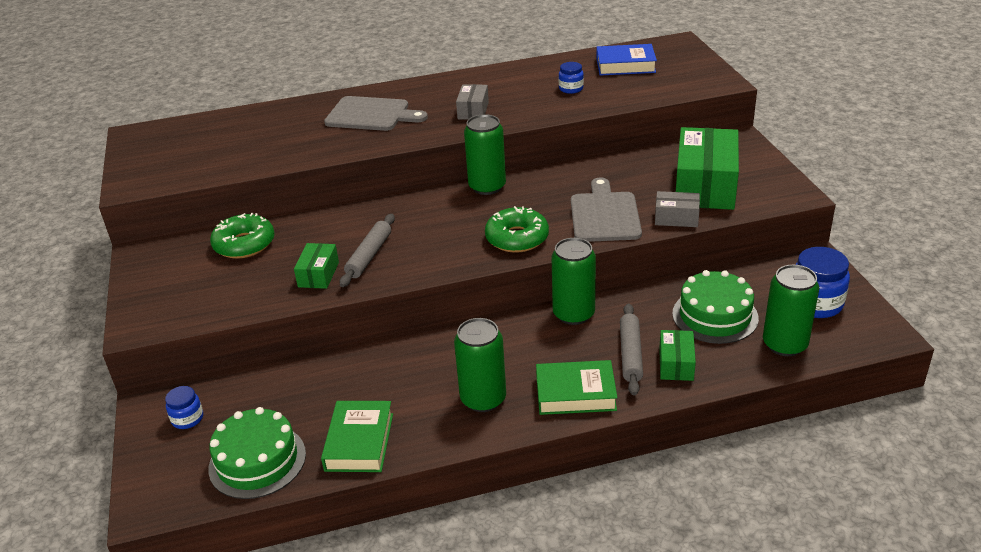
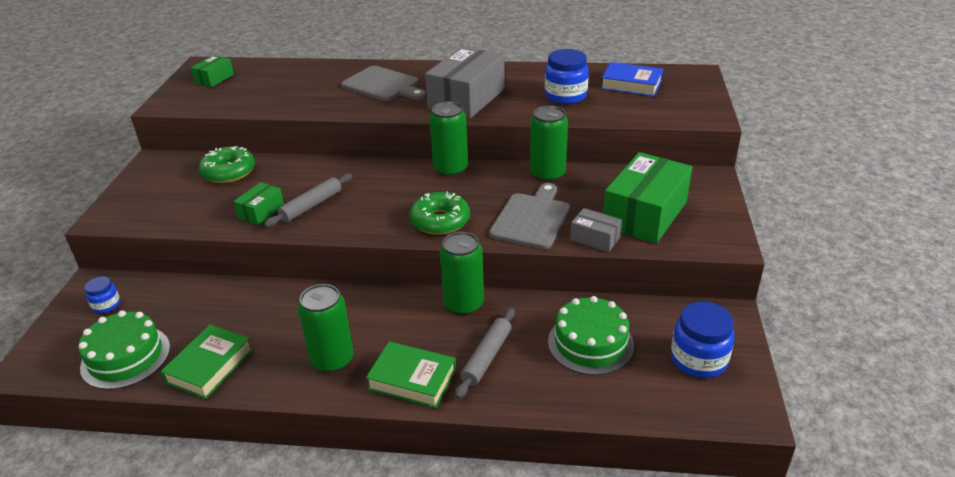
camera: 20 degrees right, 0 degrees up
(473, 110) = (467, 98): grey box -> grey box, size x2.05
(571, 89) = (565, 96): blue jar -> blue jar, size x1.81
(676, 364) = (521, 380): green box -> green box (214, 78)
(784, 344) = (639, 392): green can -> green can (547, 174)

